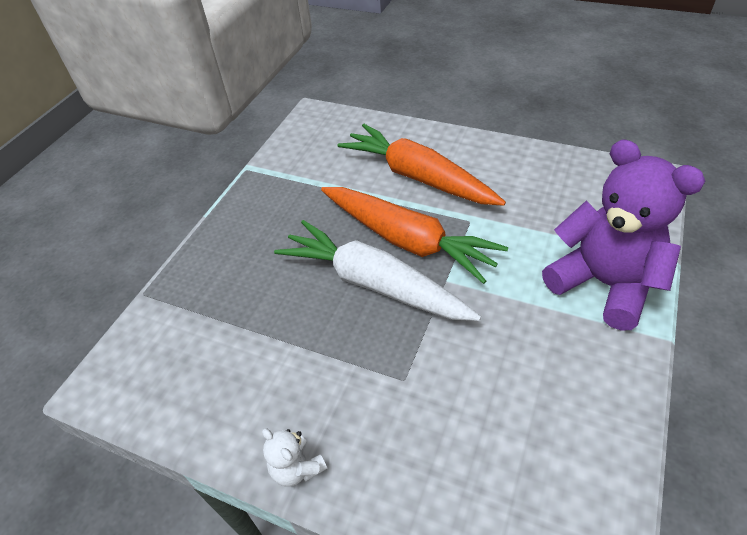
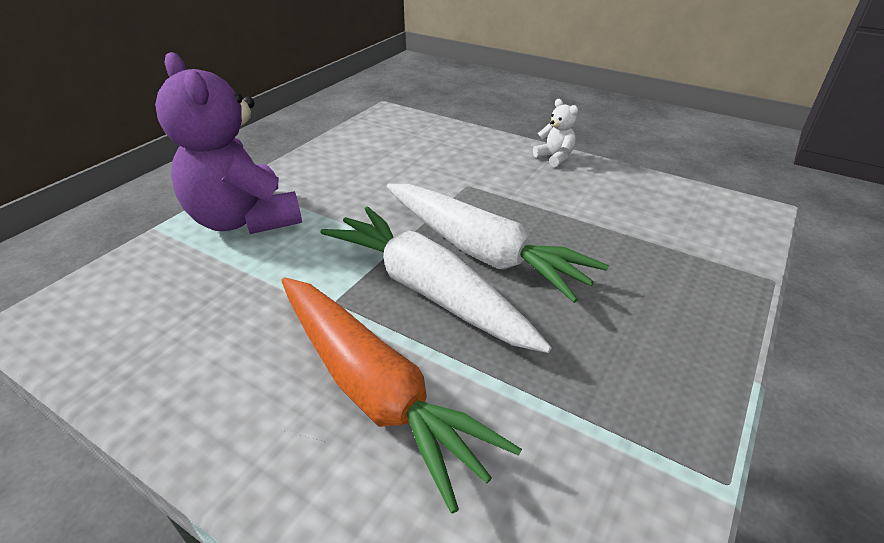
camera: 175 degrees left, 10 degrees down
(407, 240) = (428, 290): orange carrot -> white carrot

